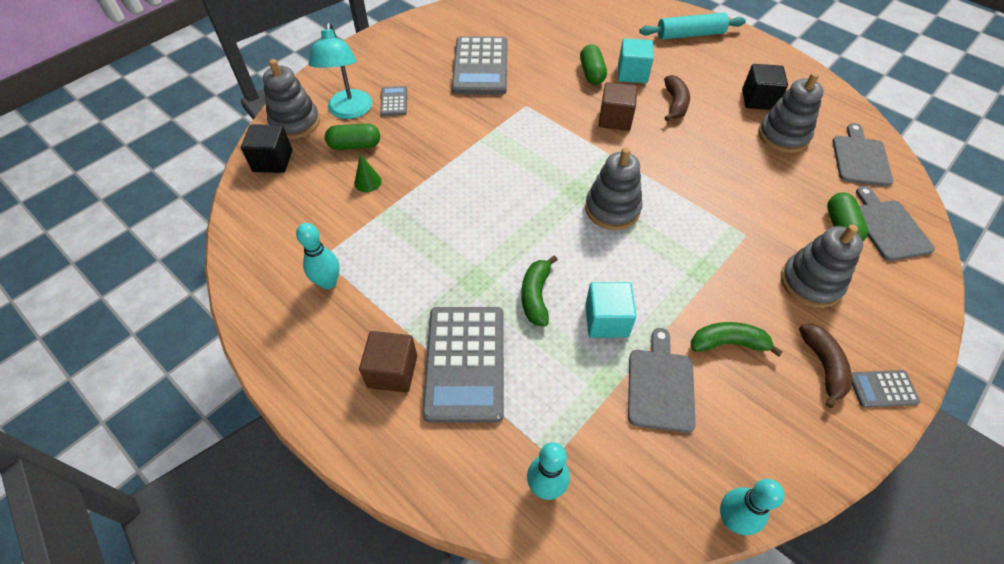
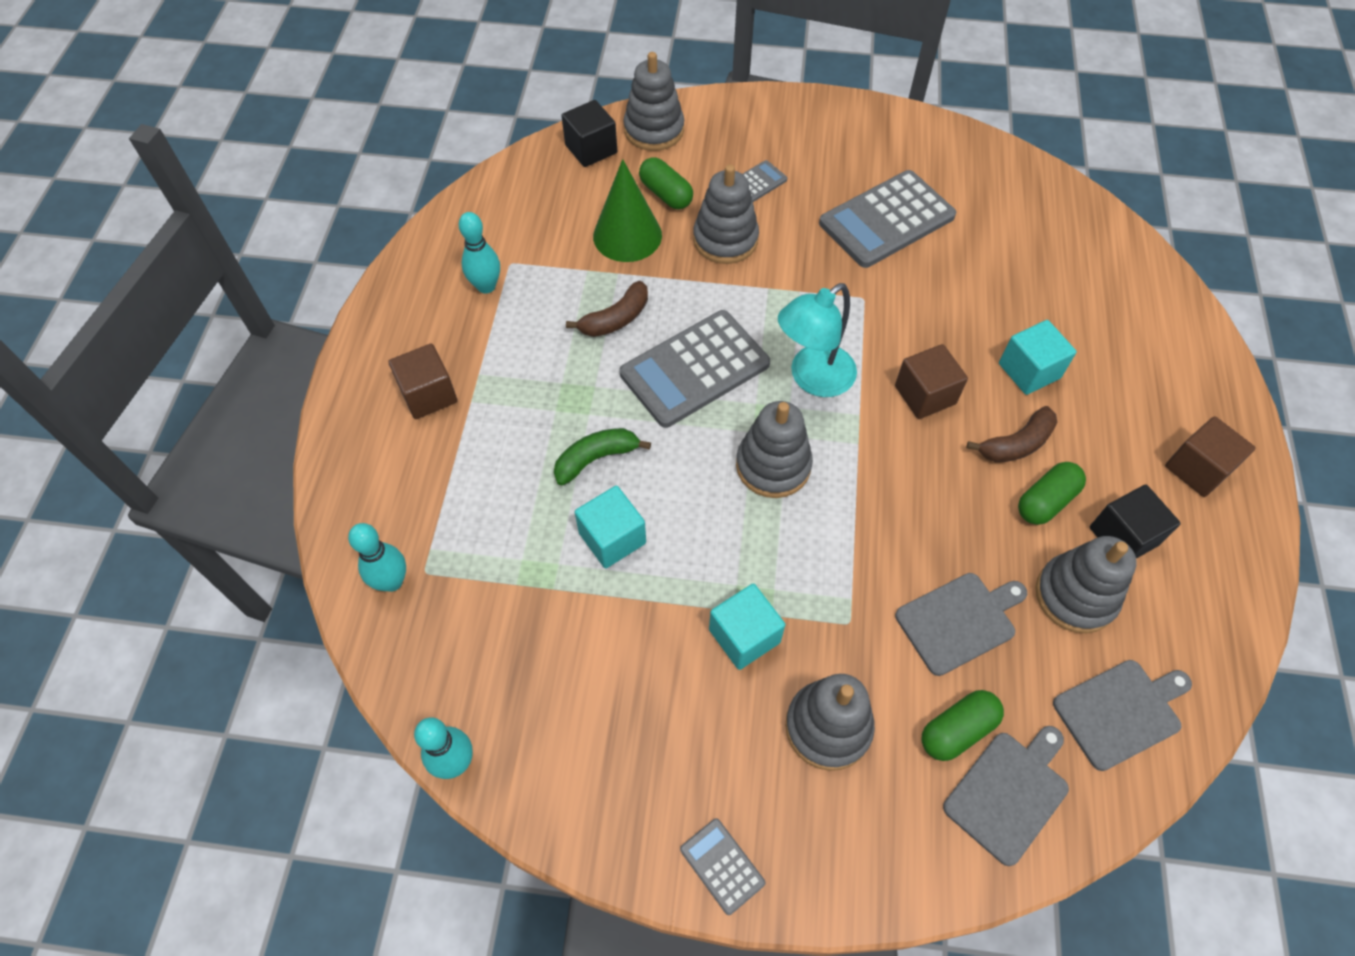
camera: 55 degrees right, 5 degrees up
(349, 111) = (708, 158): turquoise lamp -> turquoise lamp (812, 378)
(368, 182) = (627, 235): green cone -> green cone, size x2.09
(422, 138) = (725, 239): none -> grey stacking toy
(465, 363) = (475, 444): grey calculator -> grey calculator (695, 369)
(592, 73) = (985, 329): green capsule -> green capsule (1046, 501)
(660, 385) = (566, 627): grey cutting board -> grey cutting board (959, 621)
(690, 35) = (1181, 396): turquoise rolling pin -> none
(725, 289) = (744, 636): none -> turquoise cube
(728, 343) = (668, 670): green banana -> none
(736, 54) = (1197, 469): none -> brown cube
(823, 366) = (708, 786): brown banana -> brown banana (616, 319)

